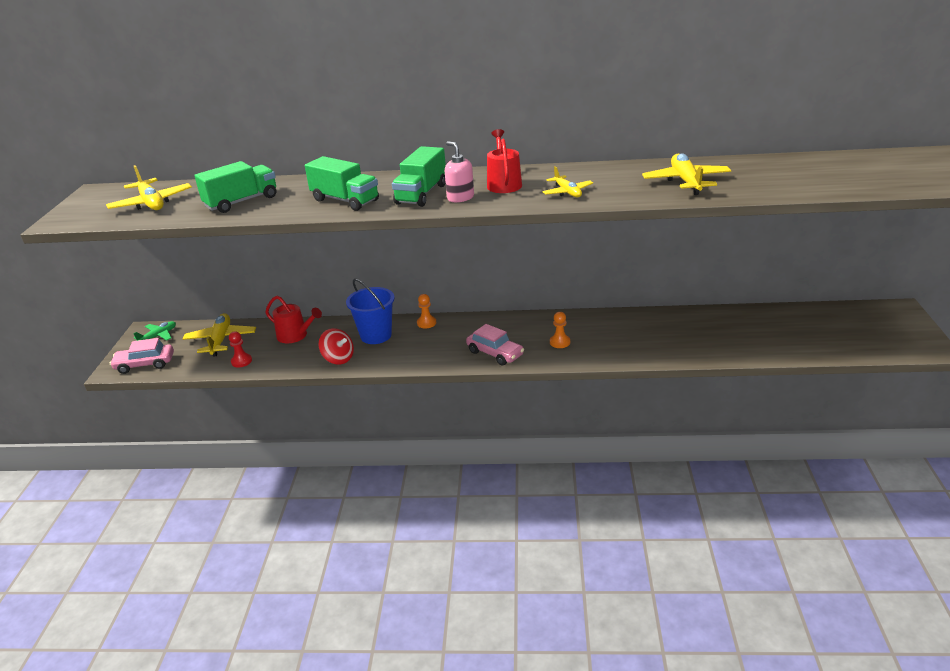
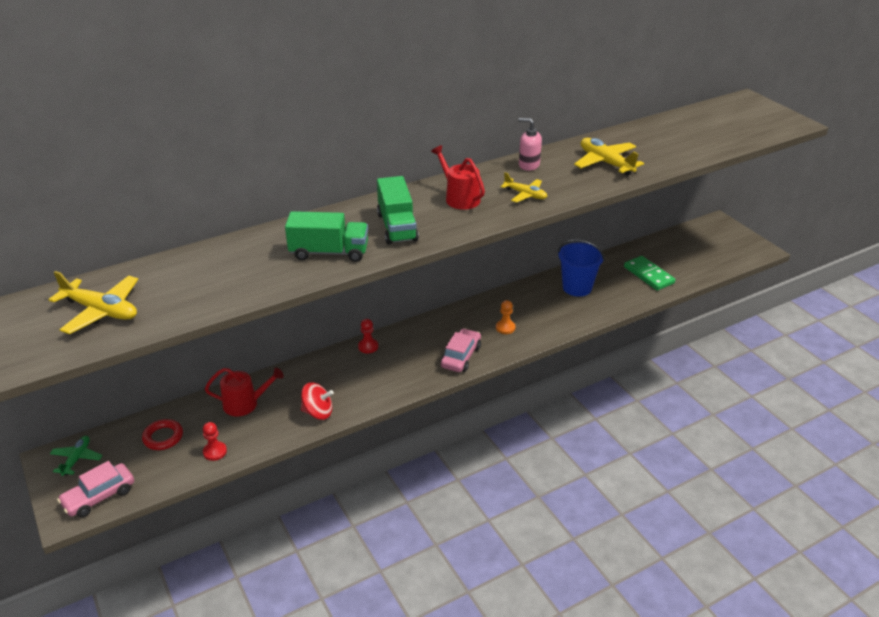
camera: 35 degrees left, 5 degrees up
(221, 340) = (163, 437): yellow plane -> red ring
(242, 202) = (214, 282): green truck -> none
(376, 335) = (331, 375): blue bucket -> blue bucket (577, 287)
(426, 323) = (368, 346): orange pawn -> red pawn
(460, 198) = (439, 222): pink soap dispenser -> pink soap dispenser (528, 165)
(495, 353) = (461, 356): pink car -> pink car turned 75 degrees counterclockwise
(759, 337) = (648, 275): none -> green domino

